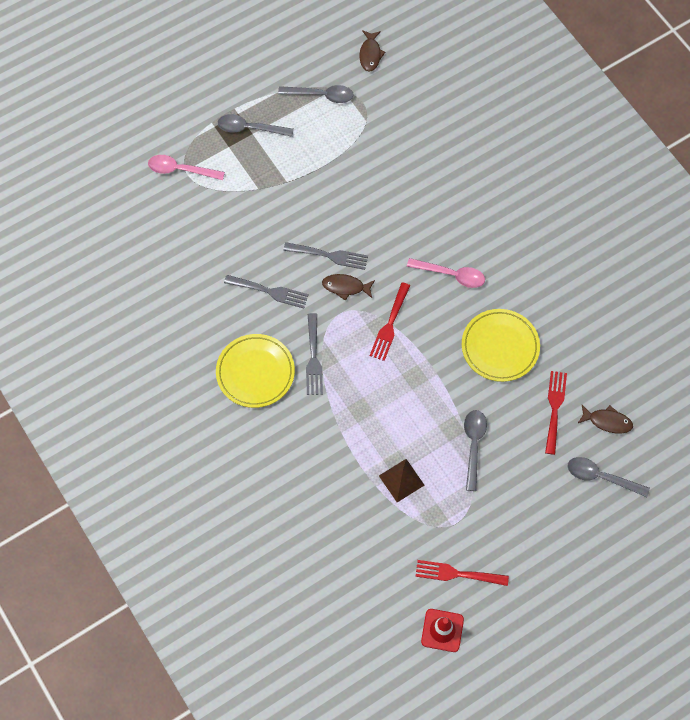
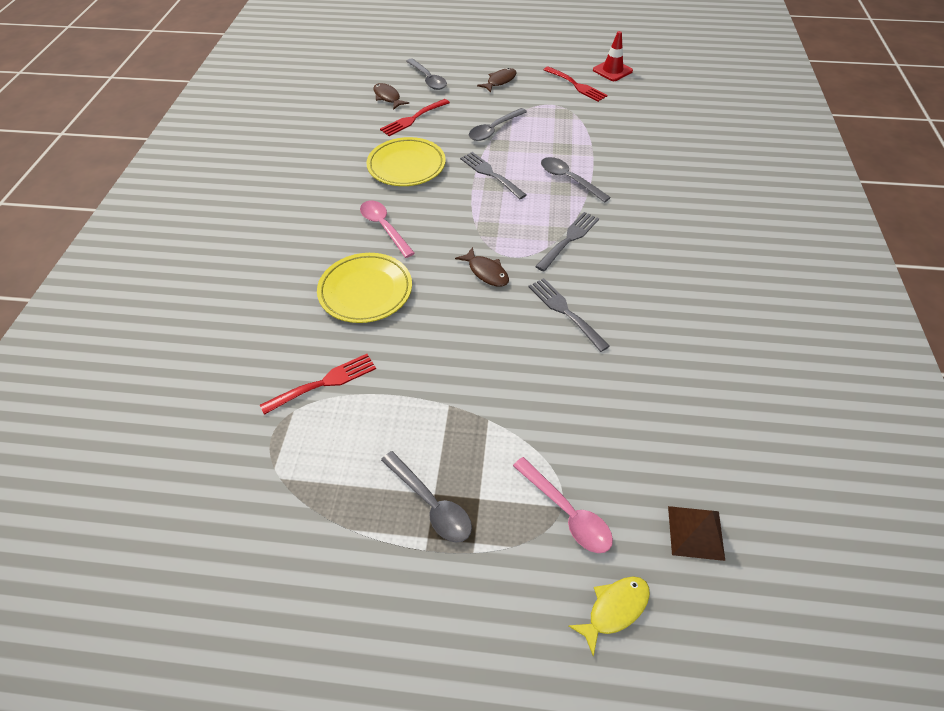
camera: 140 degrees left, 15 degrees down
(130, 143) = (614, 609): none -> yellow fish
(255, 372) = (634, 258): yellow plate -> yellow plate (365, 291)
(321, 95) = (304, 481): grey spoon -> grey spoon (569, 179)
(329, 255) = (475, 305): grey fork -> grey fork (490, 174)
(370, 54) = (191, 491): brown fish -> brown fish (500, 81)
(390, 325) = (477, 224): red fork -> red fork (324, 382)
(401, 480) = (568, 138): brown pyramid -> brown pyramid (696, 532)

